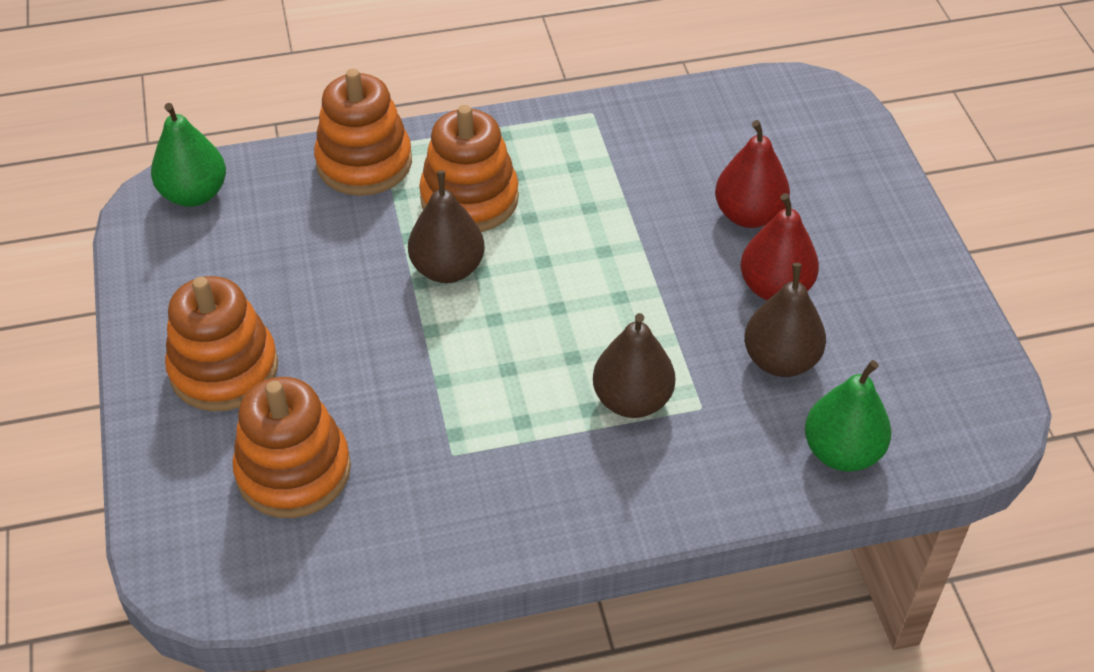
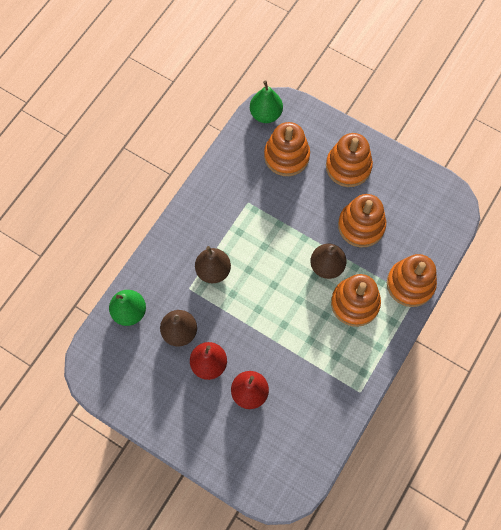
camera: 135 degrees right, 20 degrees up
(194, 194) = (446, 216): green pear -> green pear (266, 114)
(326, 277) = (361, 226): none -> orange stacking toy

